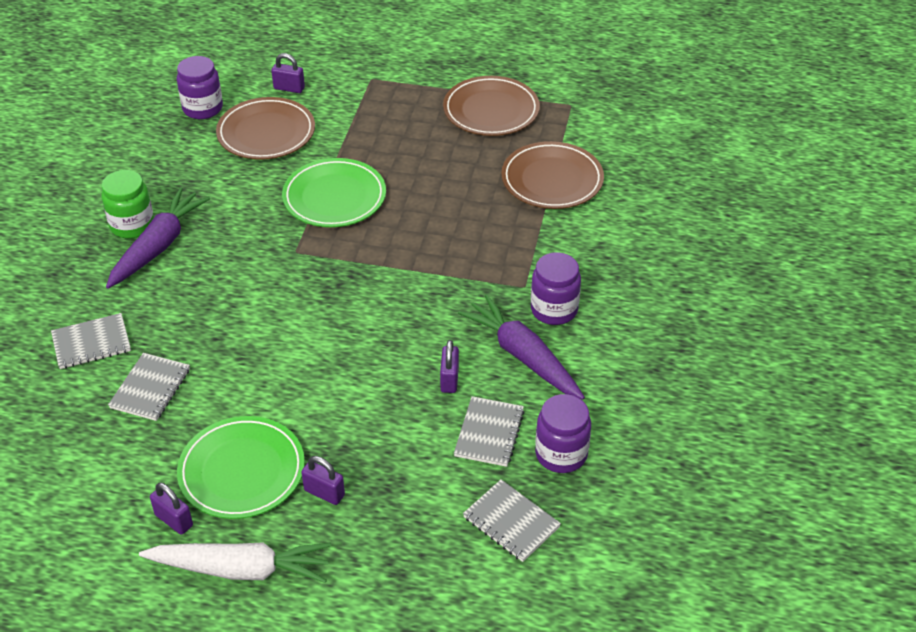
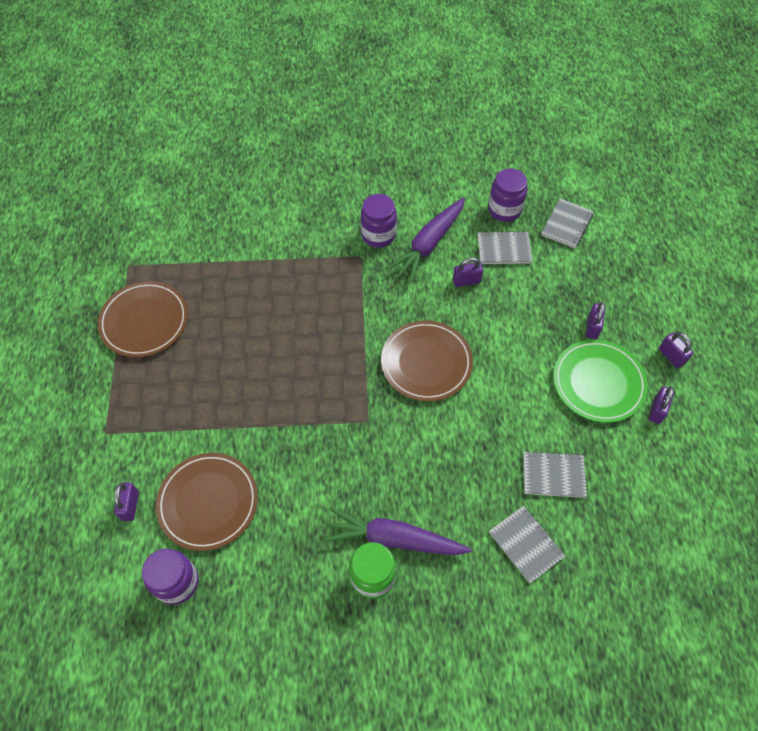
camera: 105 degrees left, 15 degrees up
(241, 569) = (671, 356): white carrot -> purple padlock
(334, 197) = (290, 412): green plate -> none
(552, 180) = (233, 261): brown plate -> brown plate (426, 363)

